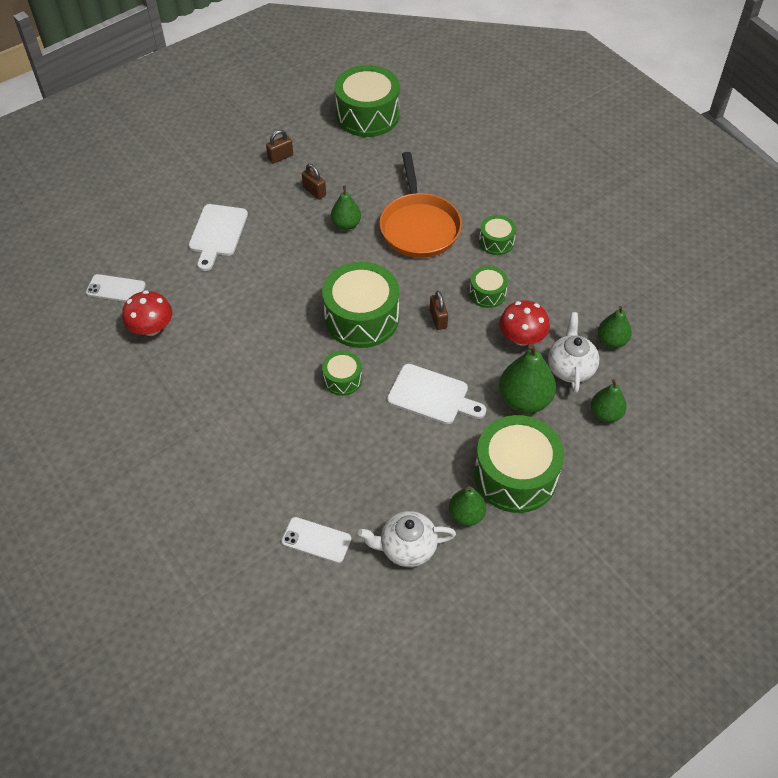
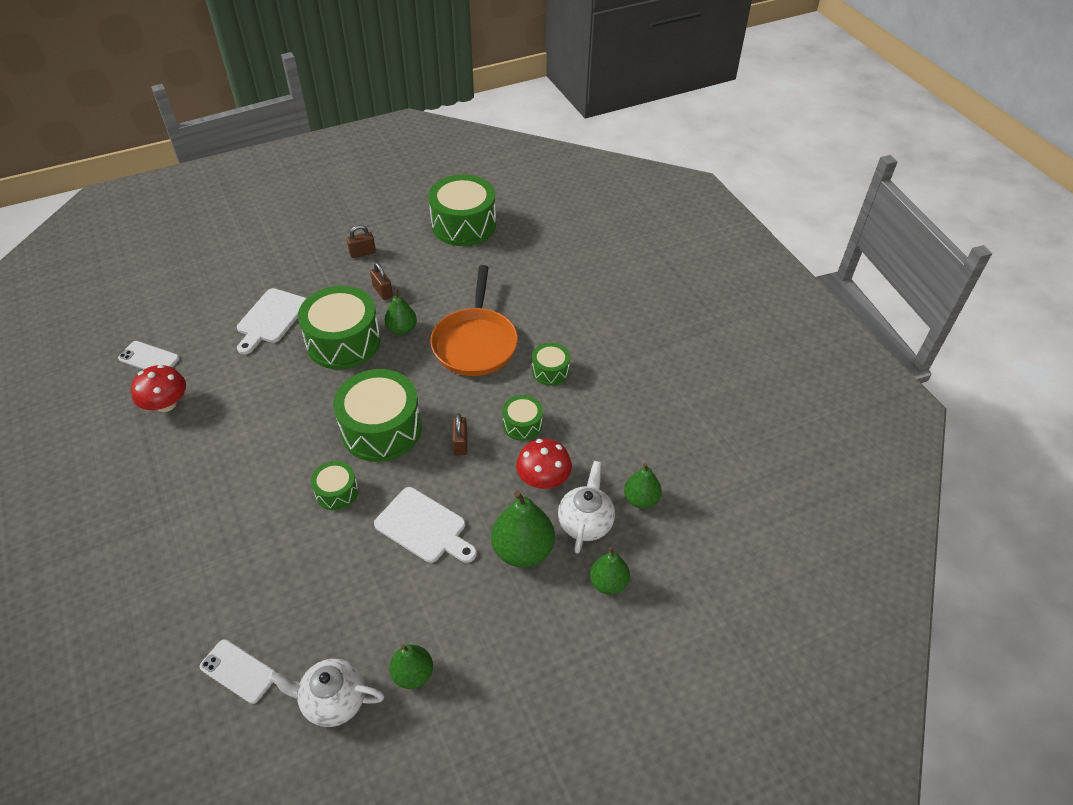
camera: 10 degrees right, 5 degrees down
(515, 475) = (483, 637): green drum -> green drum (343, 342)

